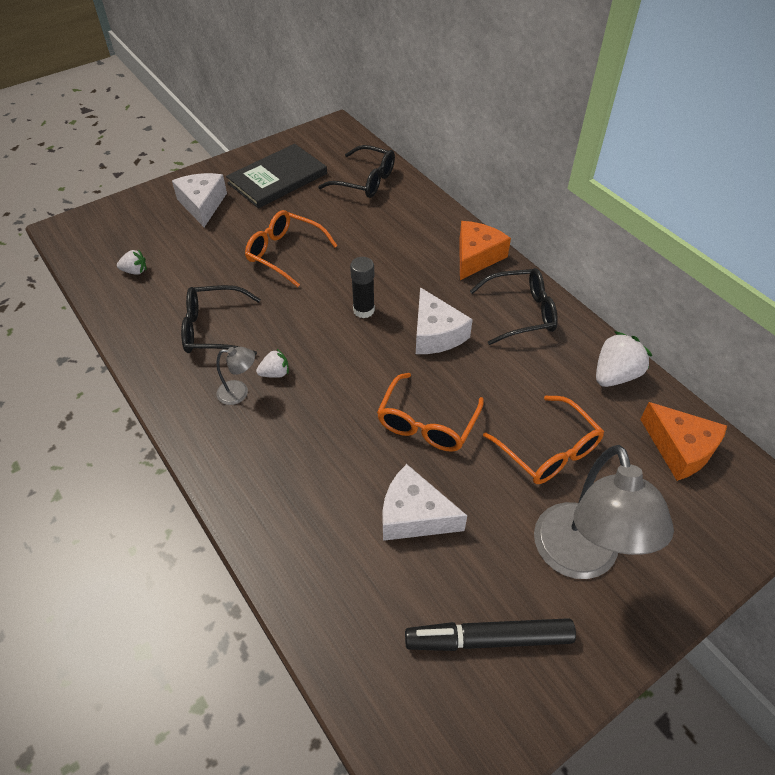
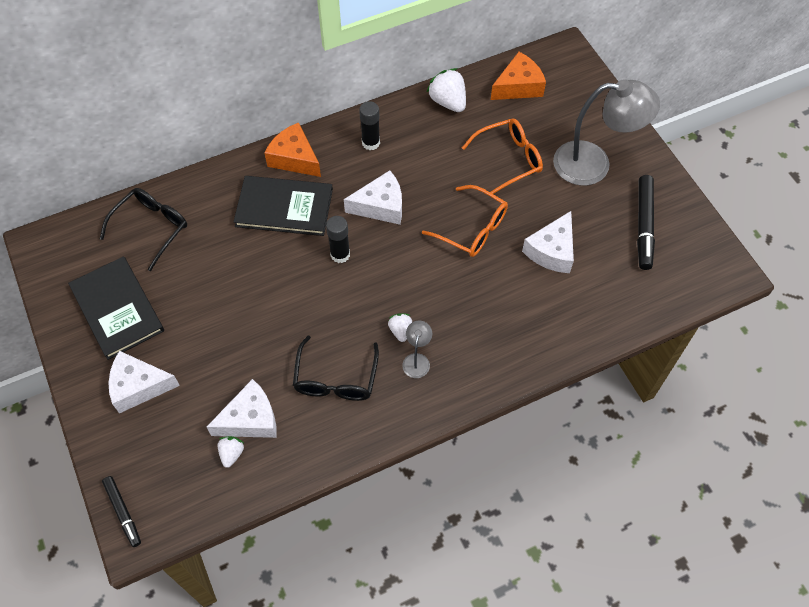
camera: 80 degrees left, 10 degrees up
(86, 219) = (123, 512): none -> black marker
(169, 277) = (250, 419): none -> white cheese
(284, 253) = (244, 311): orange glasses -> none
(411, 260) = (284, 208): none -> black book
(521, 313) = (371, 143): black glasses -> black glue stick

